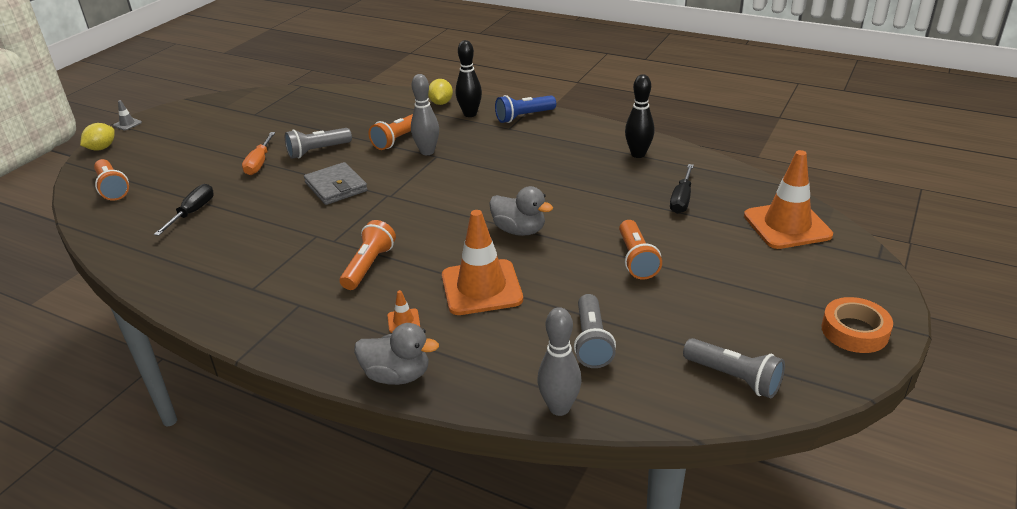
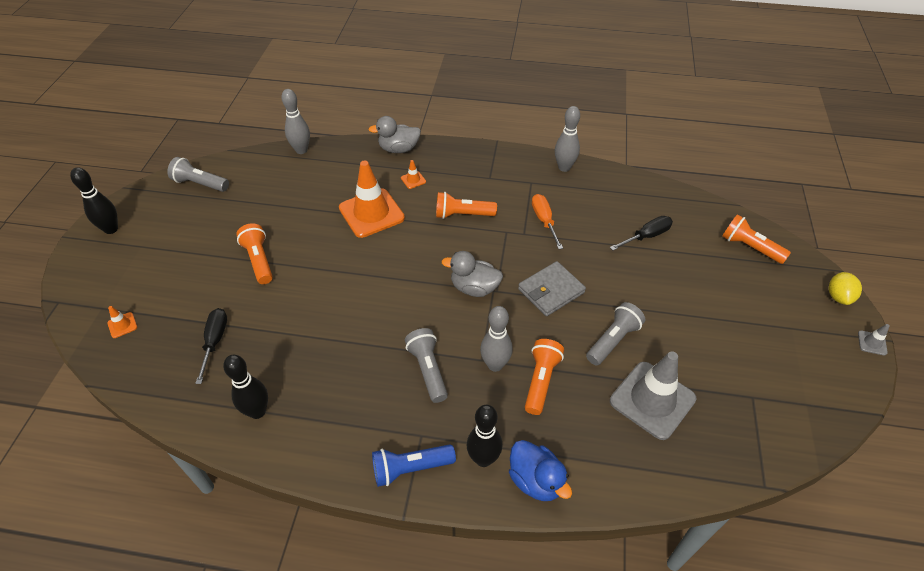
camera: 160 degrees right, 15 degrees up
(191, 299) = (564, 167): none -> grey bowling pin
(193, 212) = (647, 236): black screwdriver -> black screwdriver turned 120 degrees counterclockwise
(259, 163) = (654, 308): orange screwdriver -> orange screwdriver (544, 220)
(325, 121) = (652, 400): none -> grey traffic cone
(336, 187) = (551, 291): grey wallet -> grey wallet turned 75 degrees counterclockwise
(369, 266) = (462, 214): orange flashlight -> orange flashlight turned 90 degrees clockwise
(441, 103) = (536, 480): yellow lemon -> blue duck
(519, 230) = (360, 272): grey duck -> grey duck (474, 288)
(524, 117) = (410, 468): blue flashlight -> blue flashlight turned 150 degrees counterclockwise
(591, 342) = (287, 189): grey flashlight -> grey flashlight (428, 370)
(787, 225) = (122, 325): orange traffic cone -> orange traffic cone, size x0.40
(854, 331) = (111, 229): orange tape -> black bowling pin

